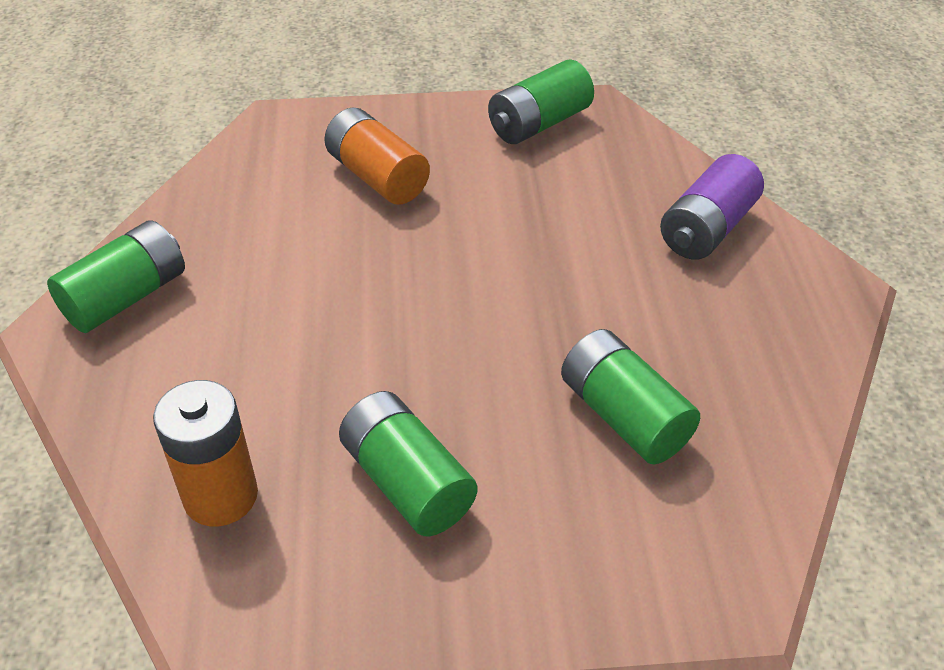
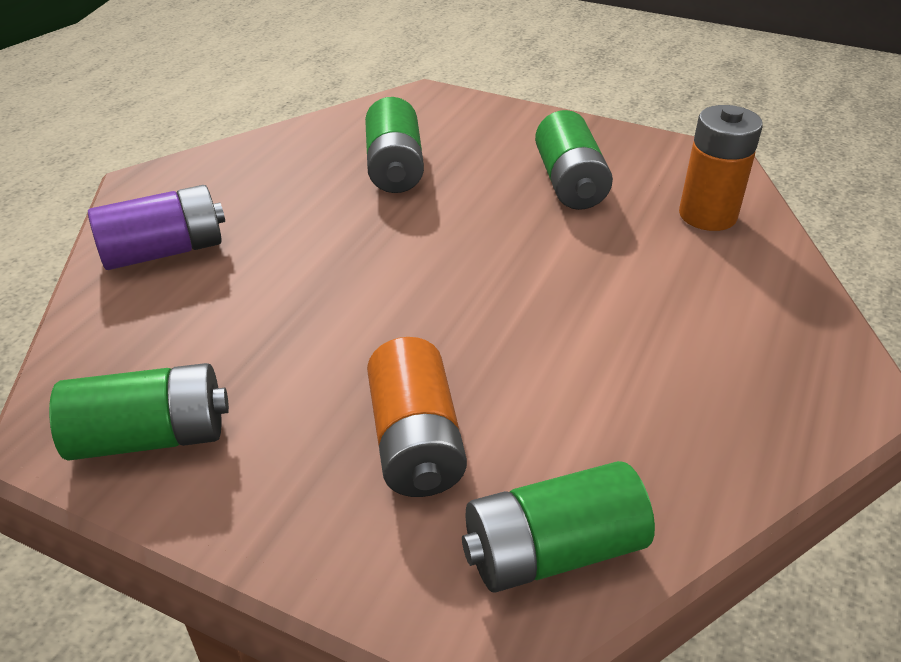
camera: 150 degrees left, 5 degrees down
(126, 297) = (777, 397): green battery -> green battery (552, 551)

